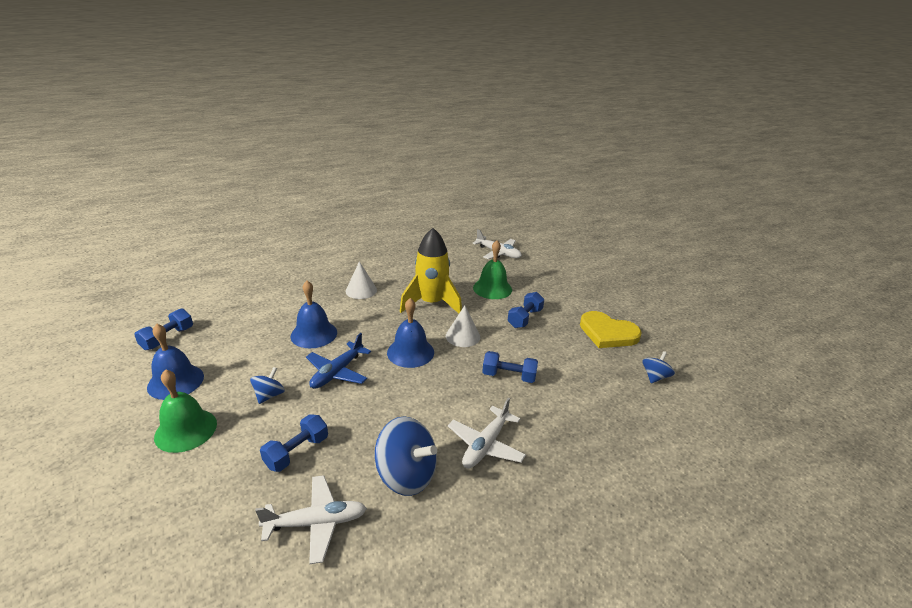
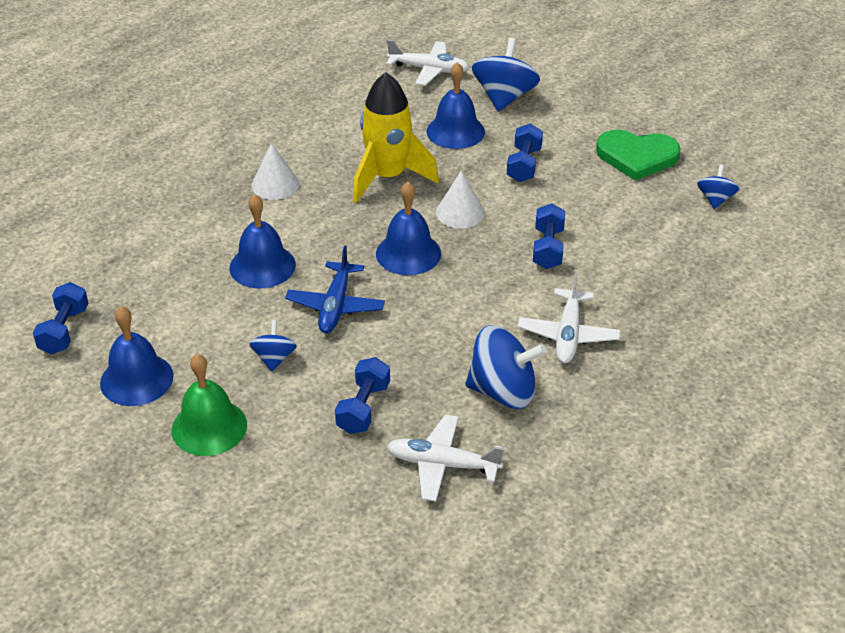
camera: 20 degrees left, 10 degrees up
(316, 523) = (442, 464): white plane -> white plane turned 135 degrees counterclockwise
(492, 288) = (455, 131): green bell -> blue bell
(509, 376) = (548, 248): blue dumbbell -> blue dumbbell turned 75 degrees counterclockwise
(536, 277) = (504, 97): none -> blue spinning top
(607, 333) = (637, 156): yellow heart -> green heart

